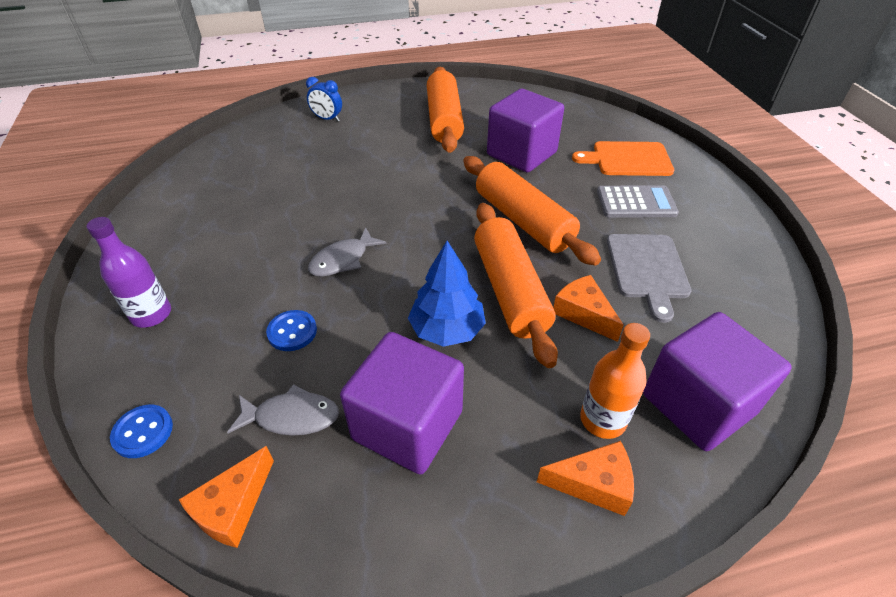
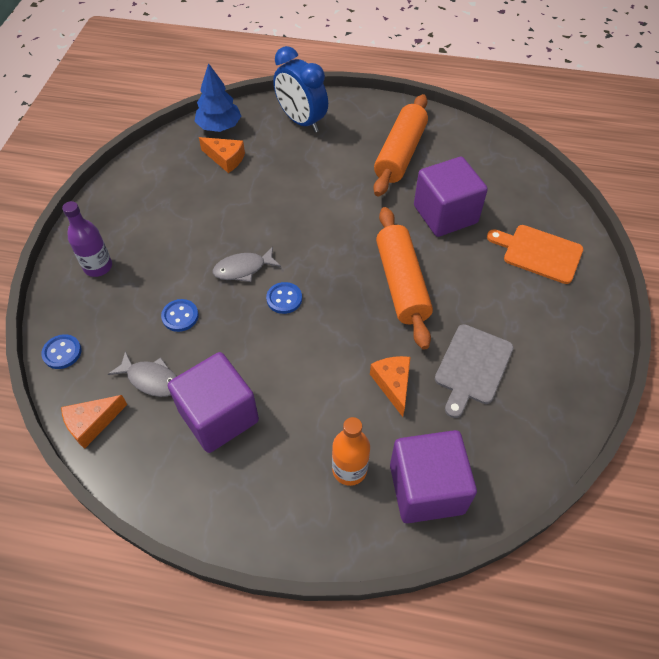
camera: 25 degrees right, 10 degrees up
(327, 119) = (301, 121): blue clock -> blue clock, size x1.92
(409, 273) = (284, 299): none -> blue button
(447, 329) = (284, 357): blue tree -> blue tree (219, 126)
(510, 290) = (350, 342): orange rolling pin -> none
(593, 484) = (313, 508): orange cheese -> orange cheese (225, 159)
(636, 203) = (511, 301): grey calculator -> none

